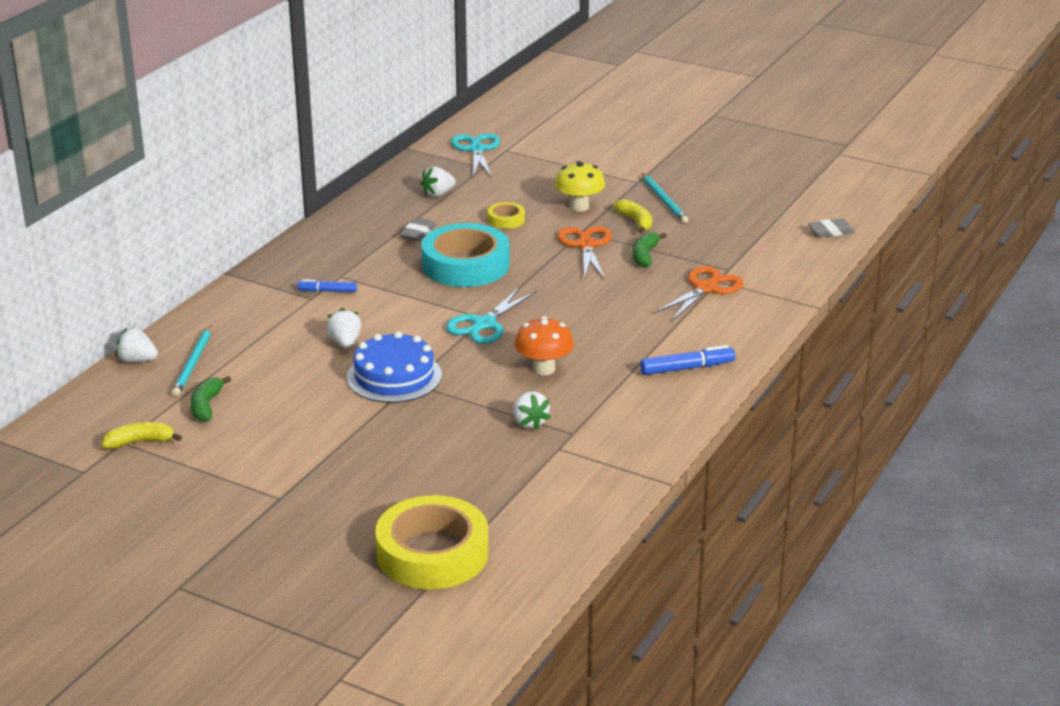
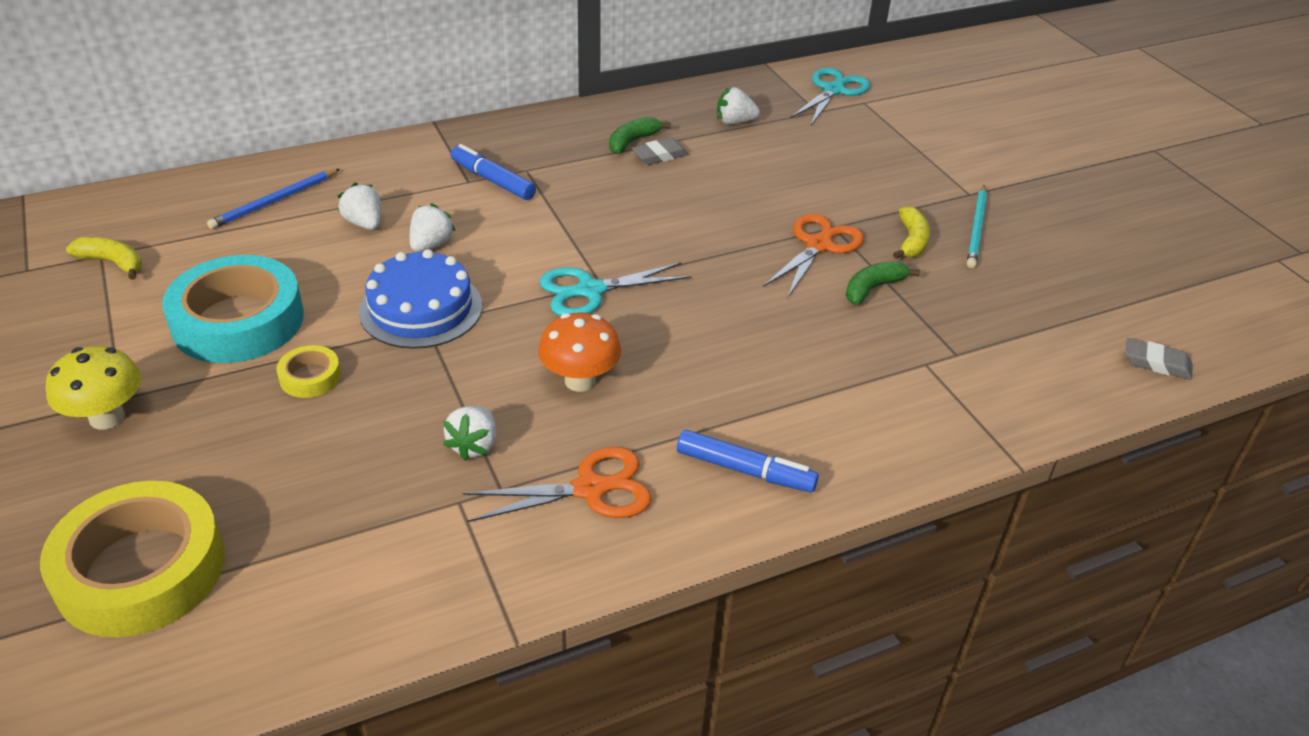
camera: 35 degrees right, 10 degrees up
(137, 360) = (238, 175): white strawberry -> white strawberry (364, 223)
(193, 363) = (274, 201): turquoise pencil -> blue pencil
(206, 406) = (219, 253): green banana -> green banana (632, 141)
(327, 291) = (492, 180): blue marker -> blue marker, size x1.53
(465, 265) = (661, 212): turquoise tape -> turquoise tape (238, 321)
(506, 220) = (768, 178): yellow tape -> yellow tape (310, 377)
(579, 207) = (867, 196): yellow mushroom -> yellow mushroom (107, 417)
(706, 288) = (898, 367): orange scissors -> orange scissors (590, 489)

